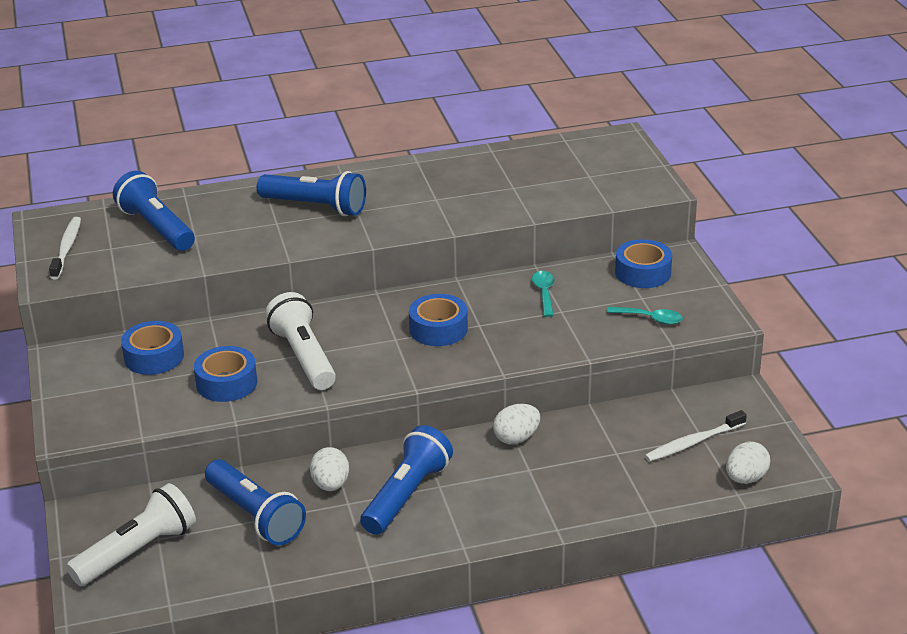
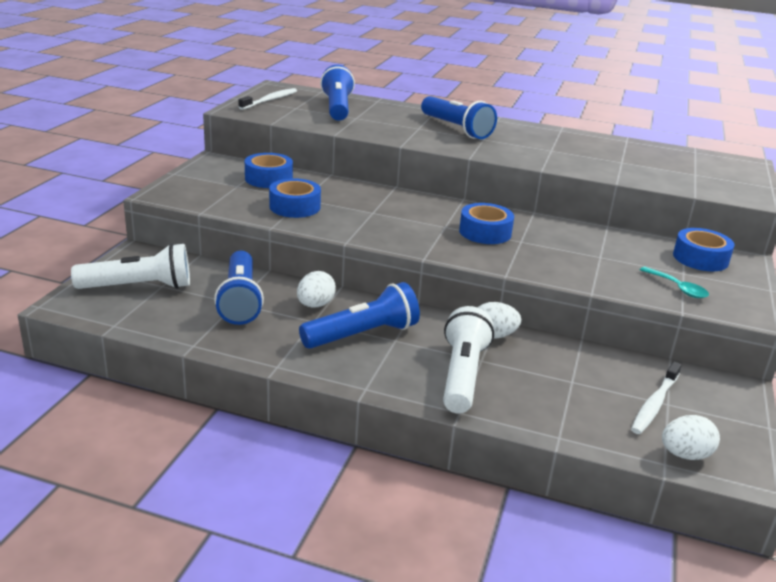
camera: 30 degrees right, 5 degrees down
(304, 357) = (365, 212): white flashlight -> white flashlight (462, 375)
(544, 293) = (597, 242): turquoise spoon -> none
(693, 442) = (654, 404): white toothbrush -> white toothbrush turned 60 degrees counterclockwise

